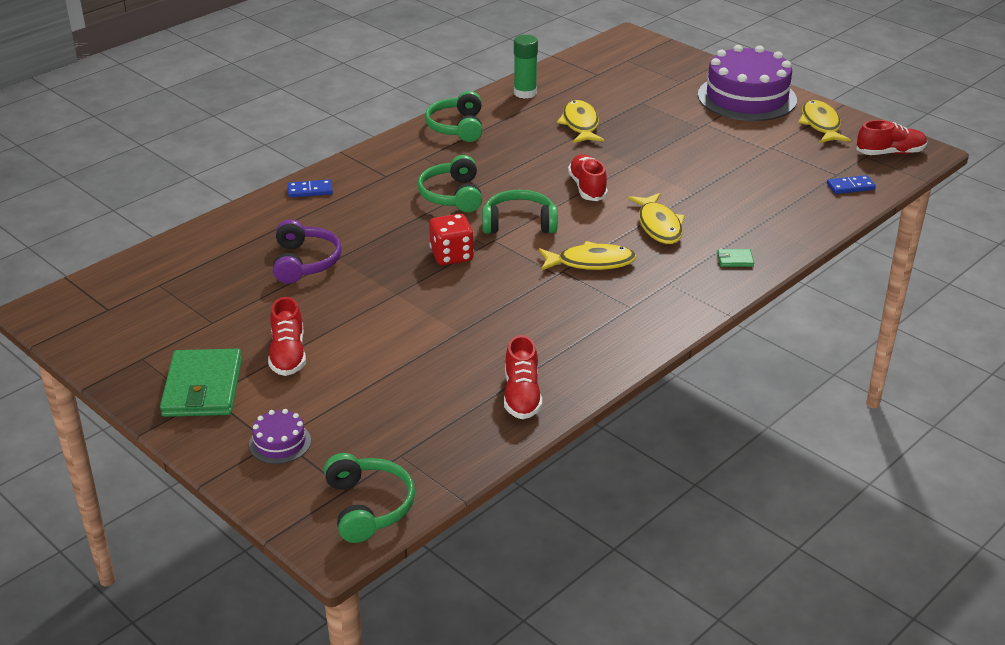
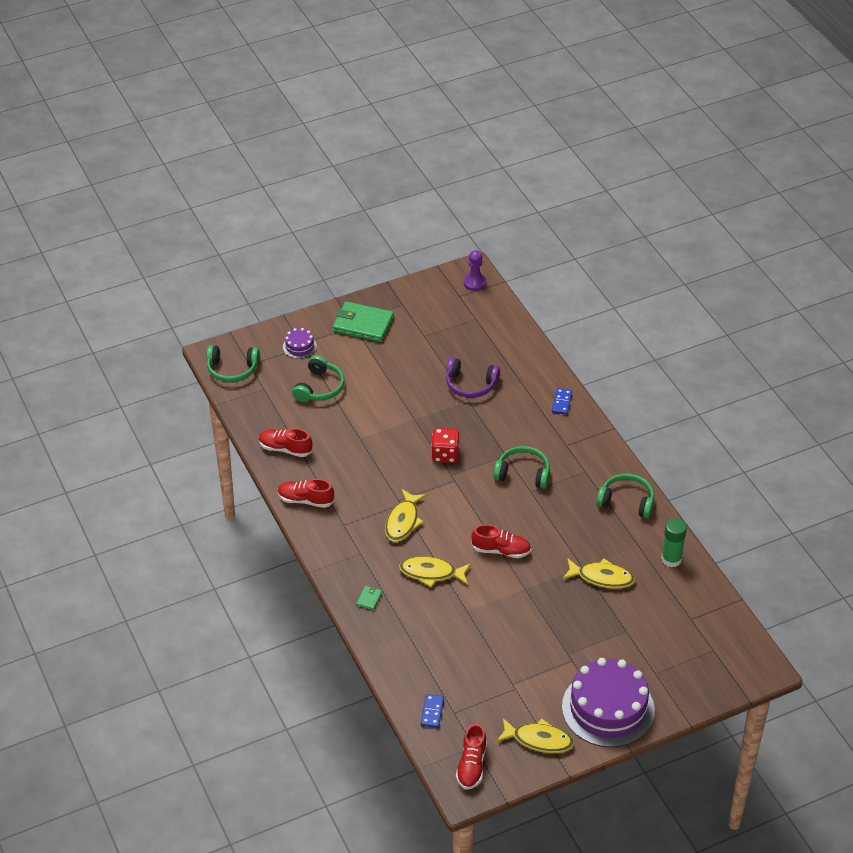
camera: 110 degrees right, 10 degrees up
(73, 301) = (475, 283): none -> purple pawn
(288, 354) = (375, 361): red shoe -> red shoe (305, 500)
(519, 223) = (469, 499): green headphones -> green headphones (320, 387)

